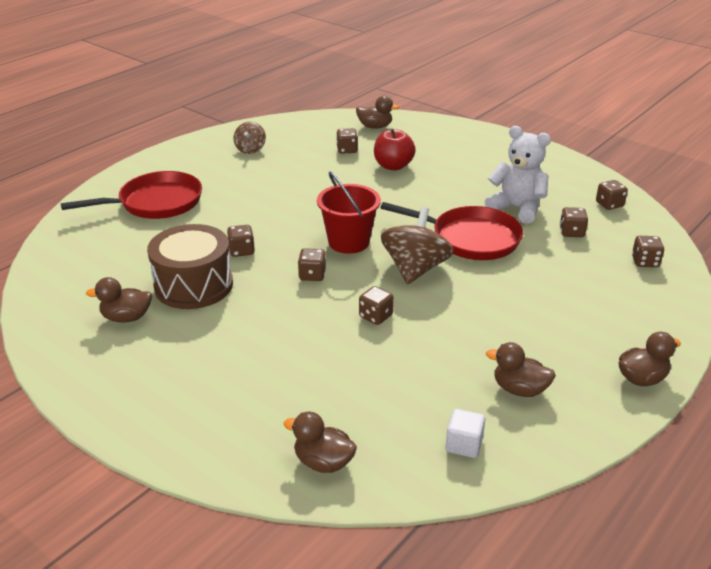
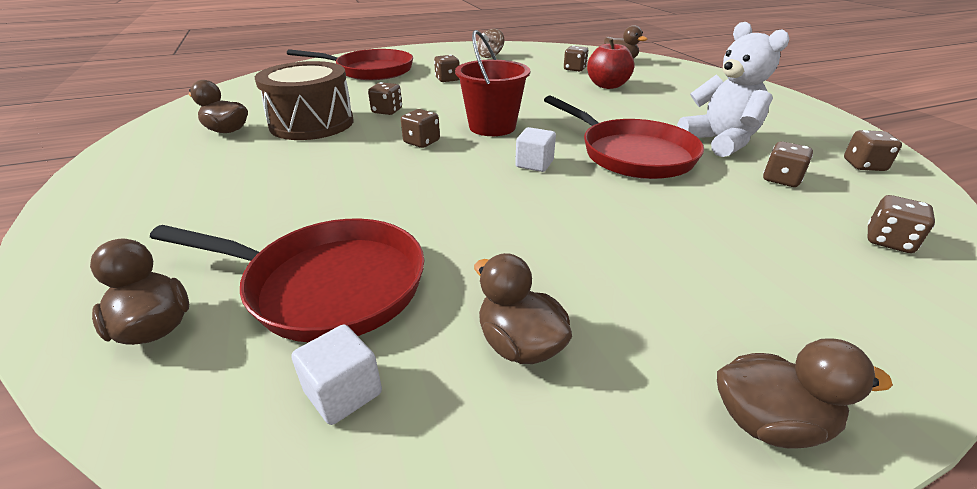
camera: 30 degrees right, 0 degrees up
(375, 316) = (436, 192): brown dice -> brown dice (447, 79)
(387, 401) = (327, 285): none -> red pan
(415, 269) = (534, 164): brown spinning top -> white cube

